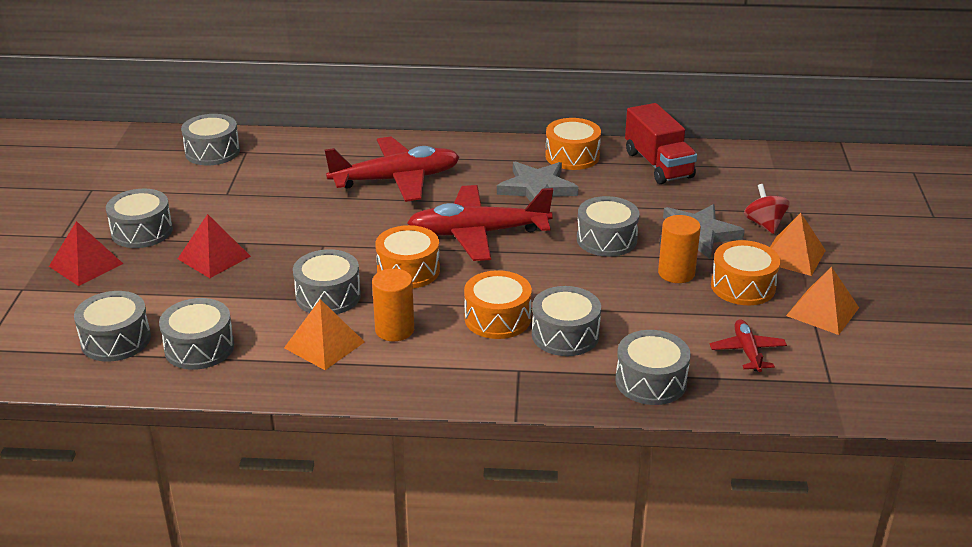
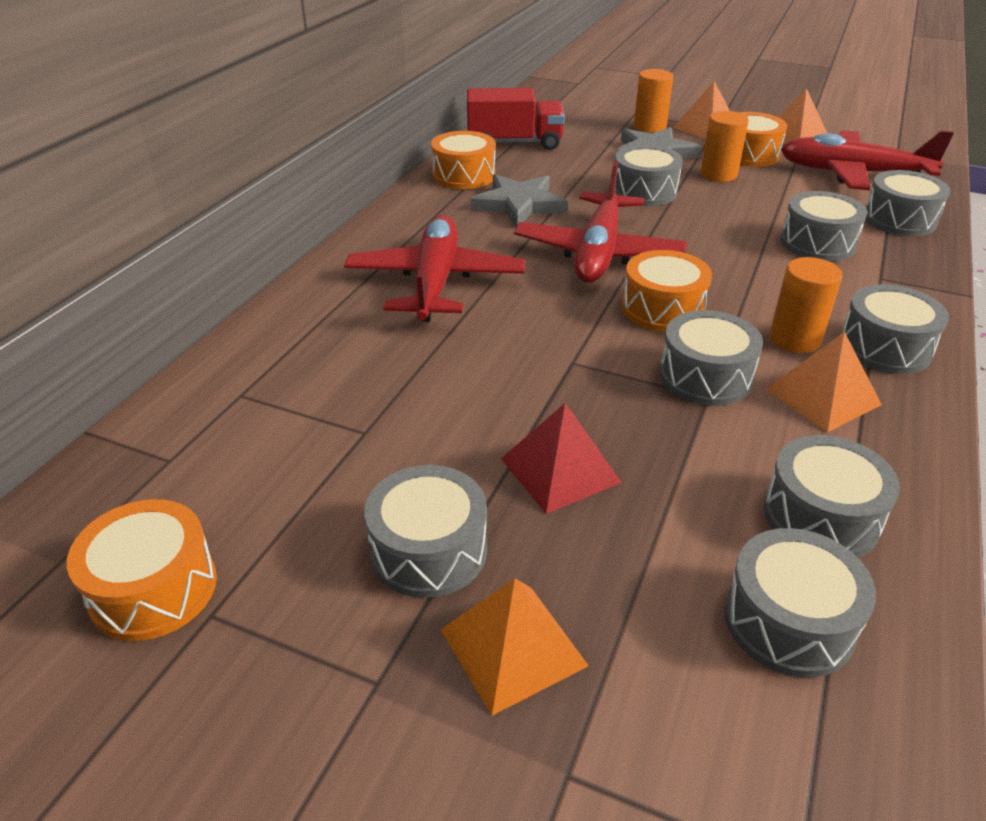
camera: 70 degrees left, 5 degrees up
(86, 265) = (513, 647): red pyramid -> orange pyramid
(212, 152) = (206, 431): grey drum -> grey drum (884, 347)
(497, 318) = (780, 272): orange drum -> orange drum (153, 589)
(747, 351) = (852, 173): red plane -> red plane, size x2.05
(764, 224) = (649, 127): red spinning top -> orange cylinder

